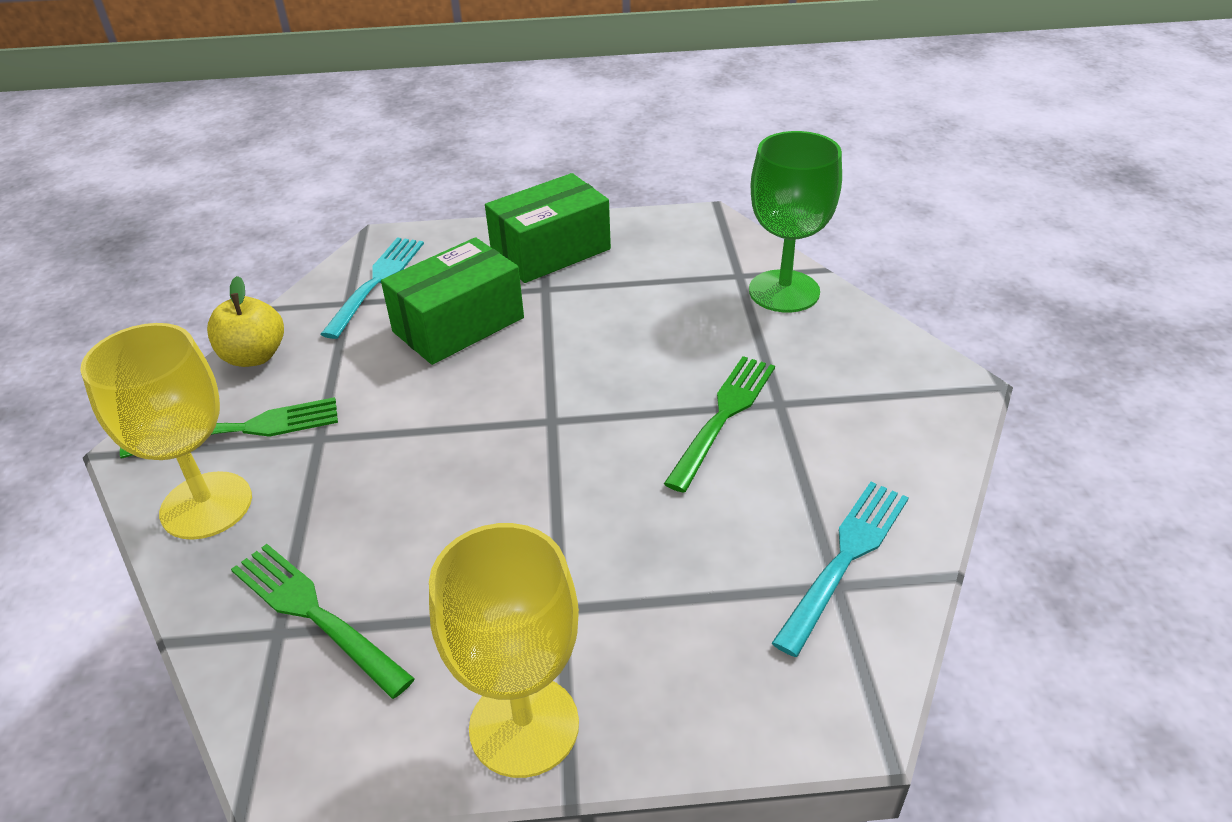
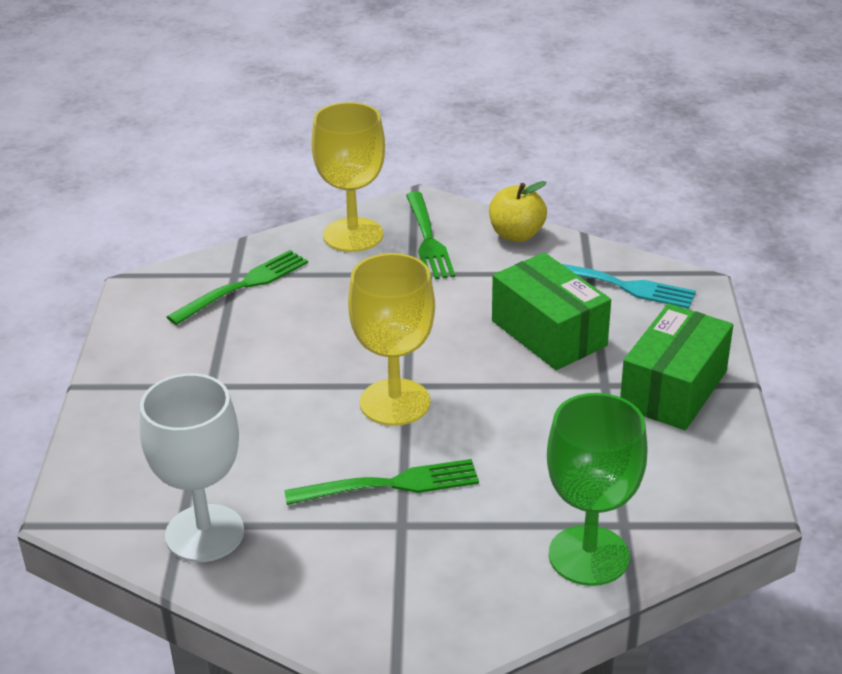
camera: 95 degrees right, 5 degrees down
(524, 725) = (128, 369): yellow goblet -> yellow goblet (395, 402)
(551, 251) = (673, 389): green box -> green box turned 60 degrees clockwise
(723, 416) = (390, 485): green fork -> green fork turned 45 degrees counterclockwise
(845, 559) = (204, 533): turquoise fork -> white goblet

